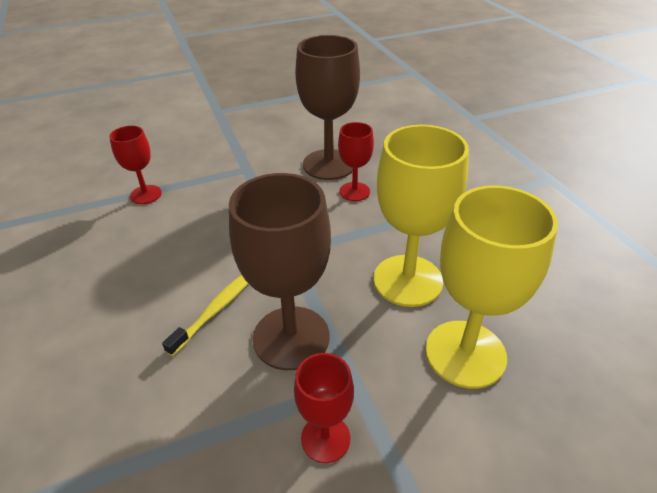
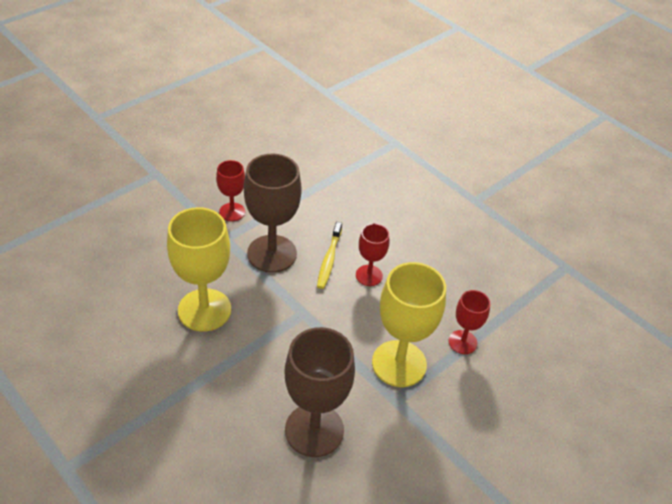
camera: 155 degrees right, 5 degrees up
(354, 191) = (273, 395): red goblet -> red goblet (369, 275)
(465, 353) = (160, 268): yellow goblet -> yellow goblet (399, 363)

